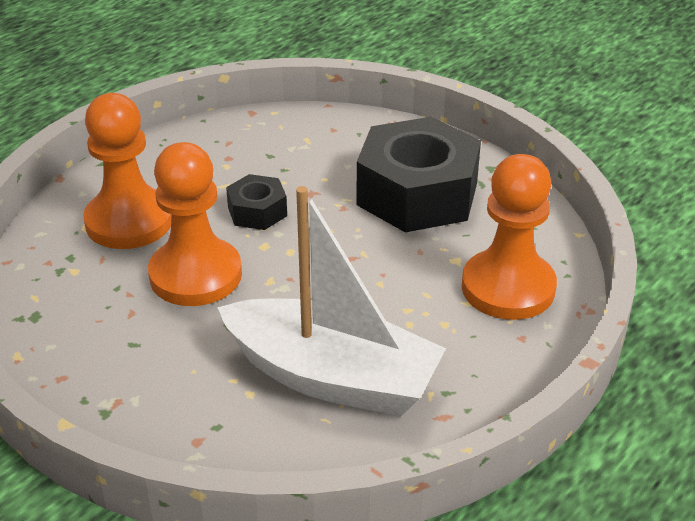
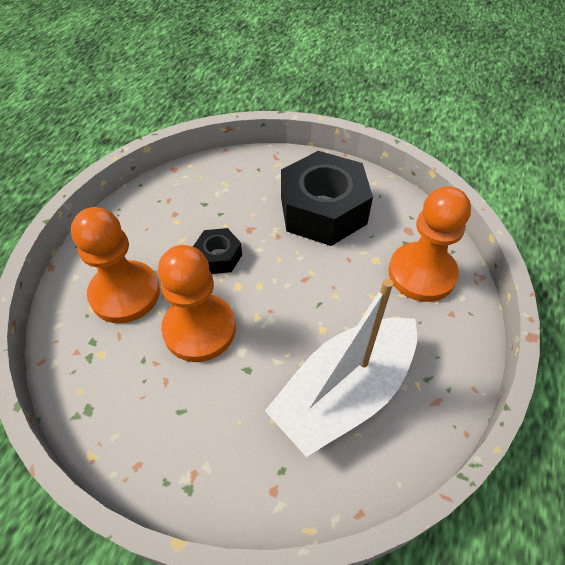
camera: 20 degrees left, 15 degrees up
(332, 377) = (344, 393): white boat -> white boat turned 135 degrees clockwise

